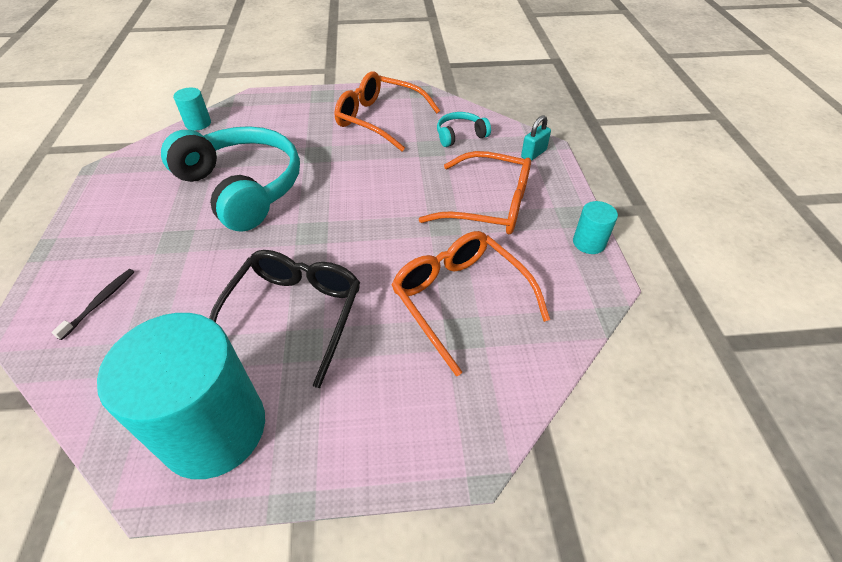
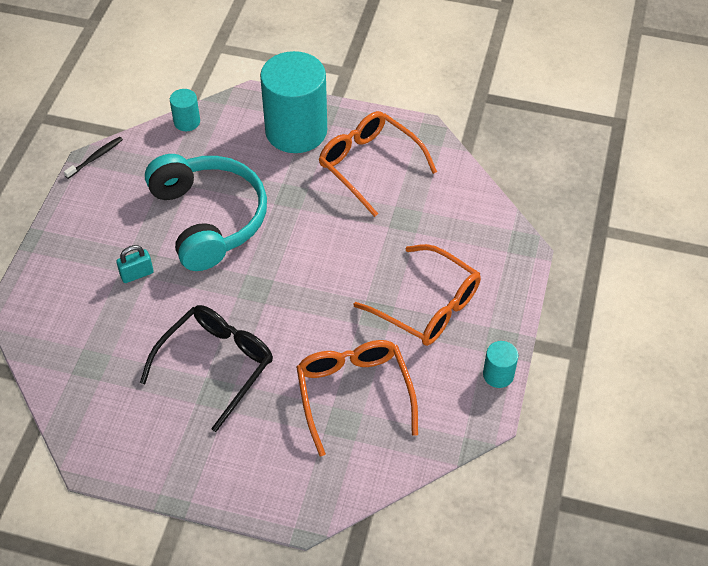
camera: 20 degrees right, 5 degrees up
(100, 302) = (71, 307): black toothbrush -> black toothbrush (96, 157)
(214, 429) = (135, 438): turquoise cylinder -> turquoise cylinder (296, 131)
(460, 135) = (443, 211): turquoise headphones -> none
(533, 154) = (506, 257): turquoise padlock -> turquoise padlock (137, 274)

